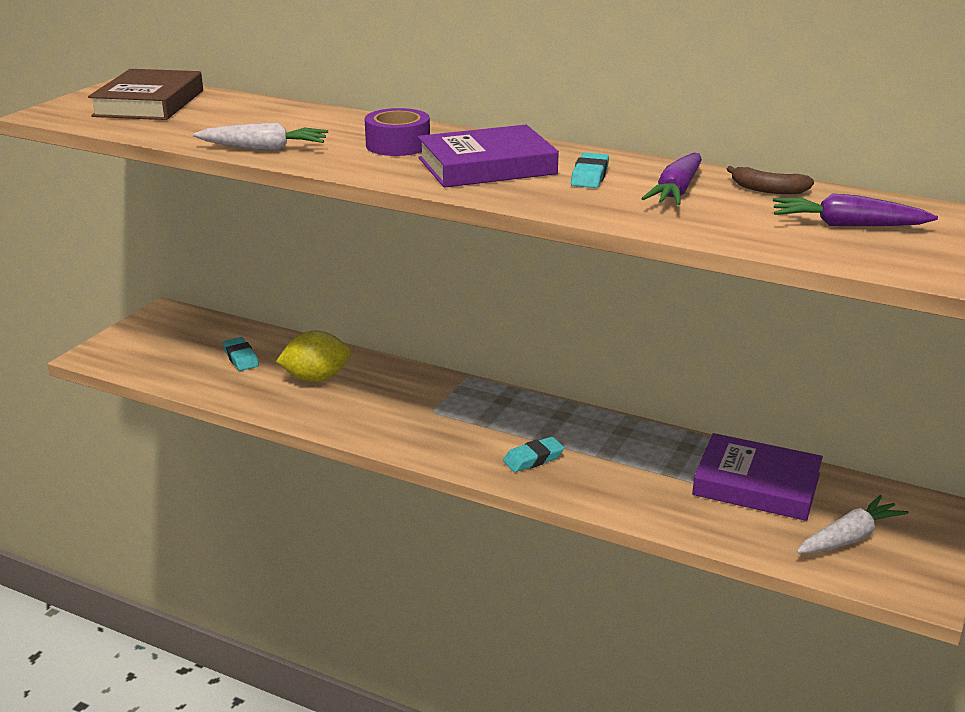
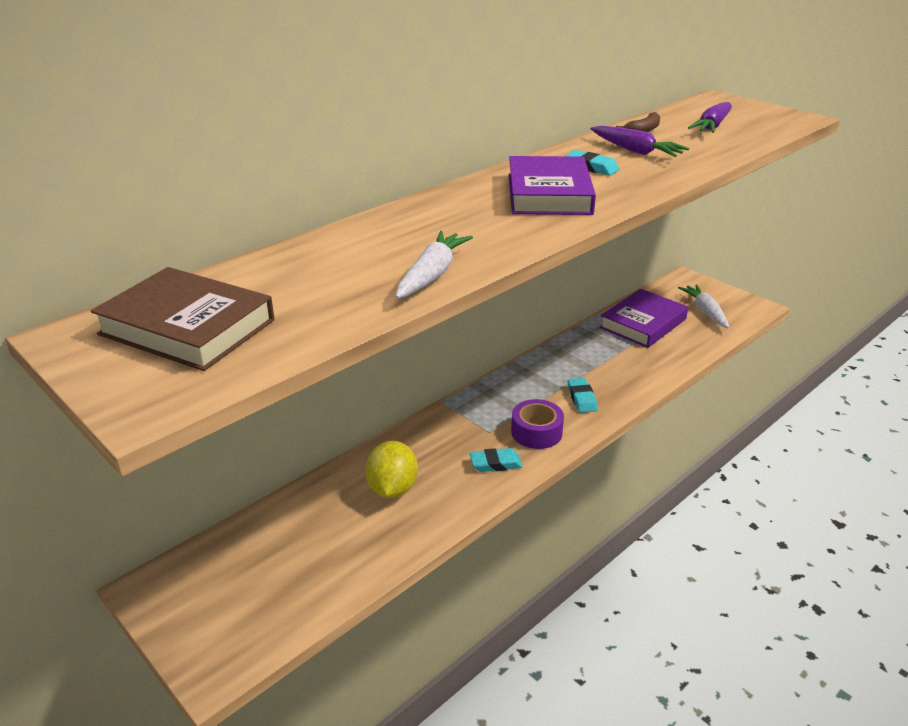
camera: 70 degrees left, 5 degrees up
(241, 358) = (314, 535): turquoise eraser -> turquoise eraser (495, 464)
(398, 145) = (468, 217): purple tape -> purple tape (536, 432)

